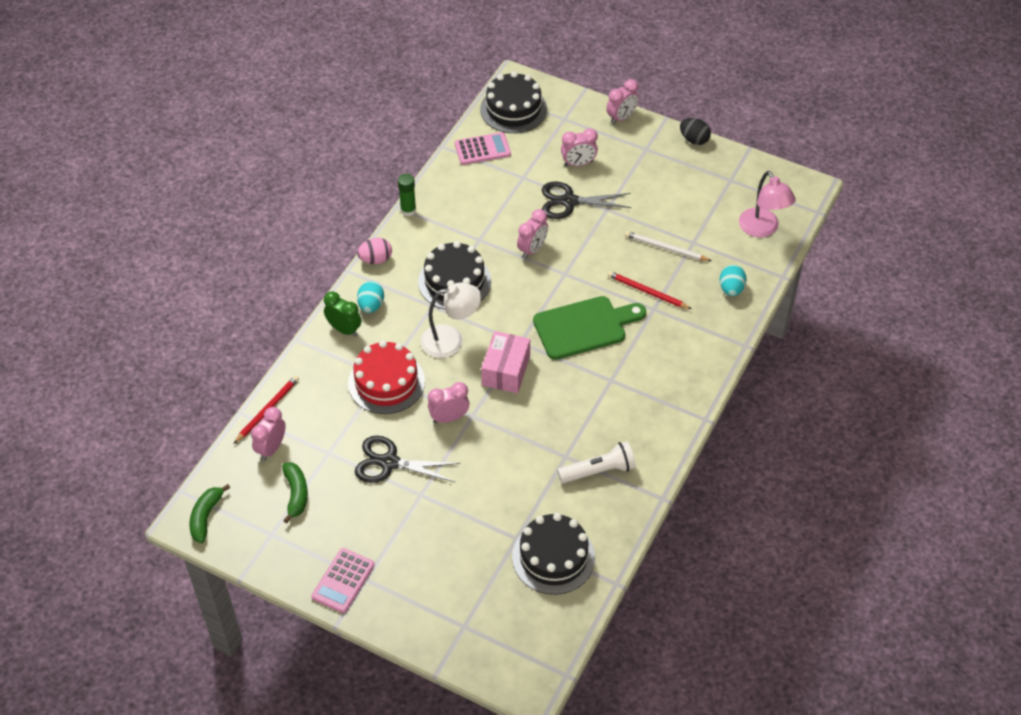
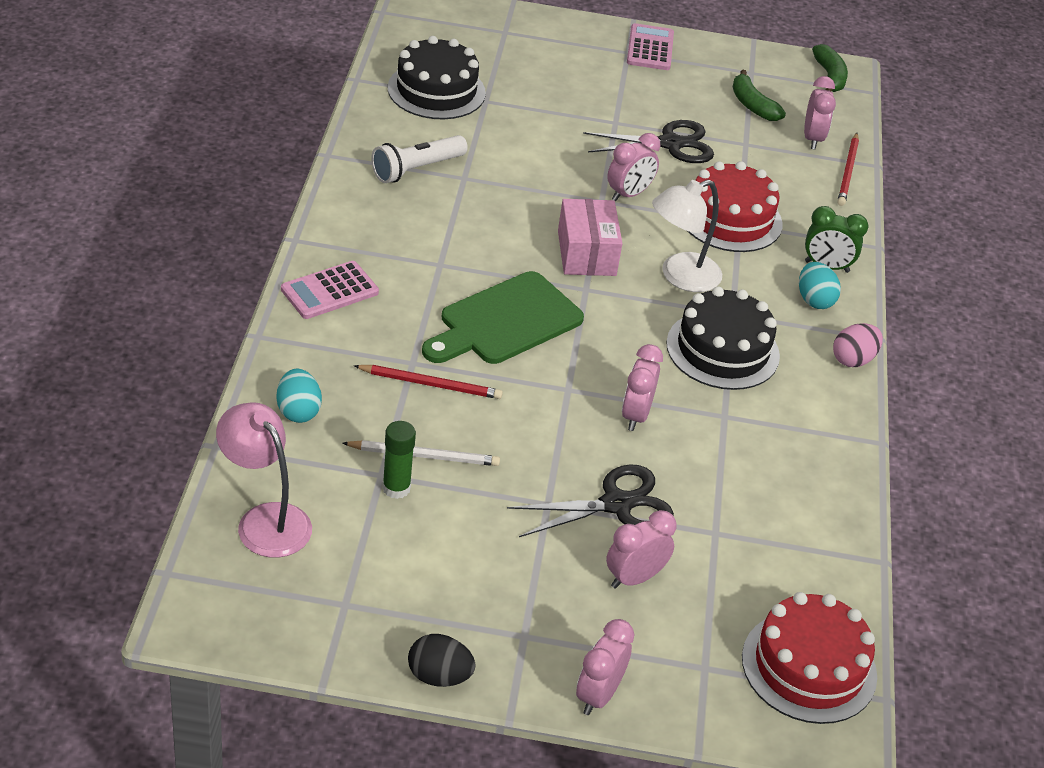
camera: 155 degrees right, 10 degrees down
(408, 210) = (860, 440): green glue stick -> green glue stick (396, 488)
(482, 149) = (813, 570): pink calculator -> pink calculator (329, 291)
(513, 109) = (809, 667): black cake -> red cake

